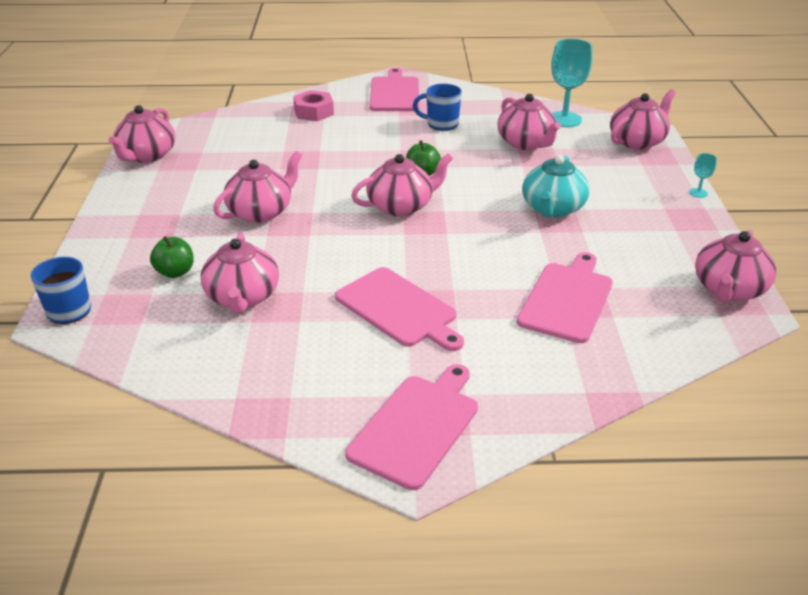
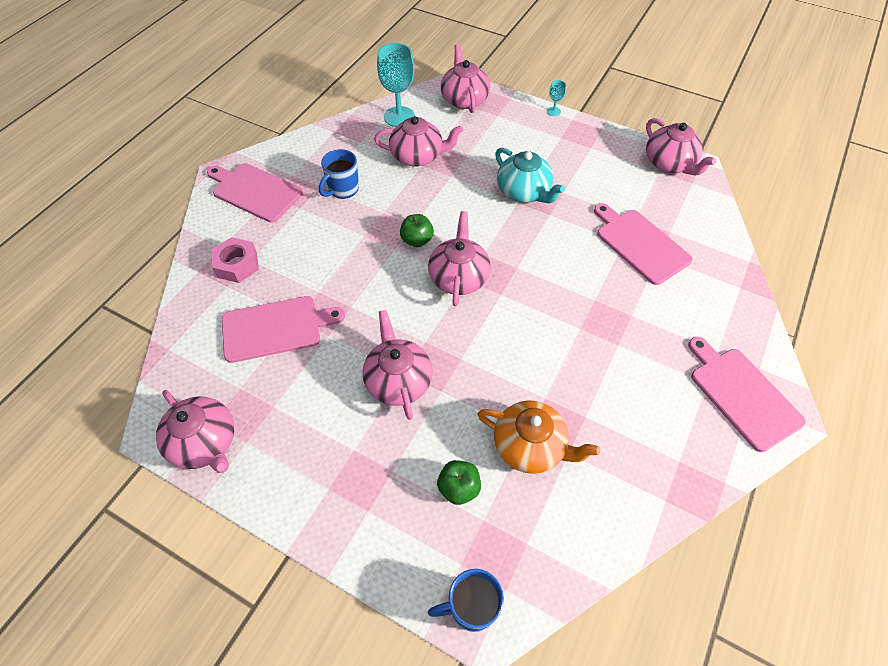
camera: 60 degrees left, 20 degrees up
(243, 297) = (530, 446): pink teapot -> orange teapot
(399, 309) = (603, 344): pink cutting board -> pink cutting board (275, 328)

